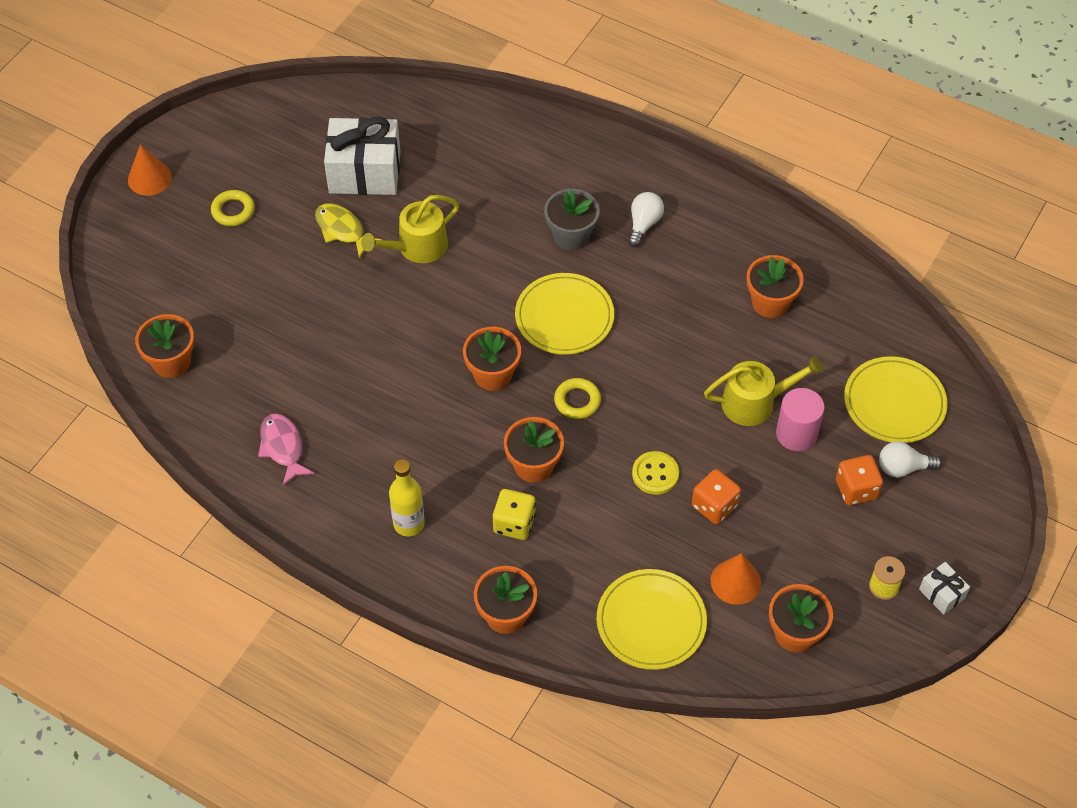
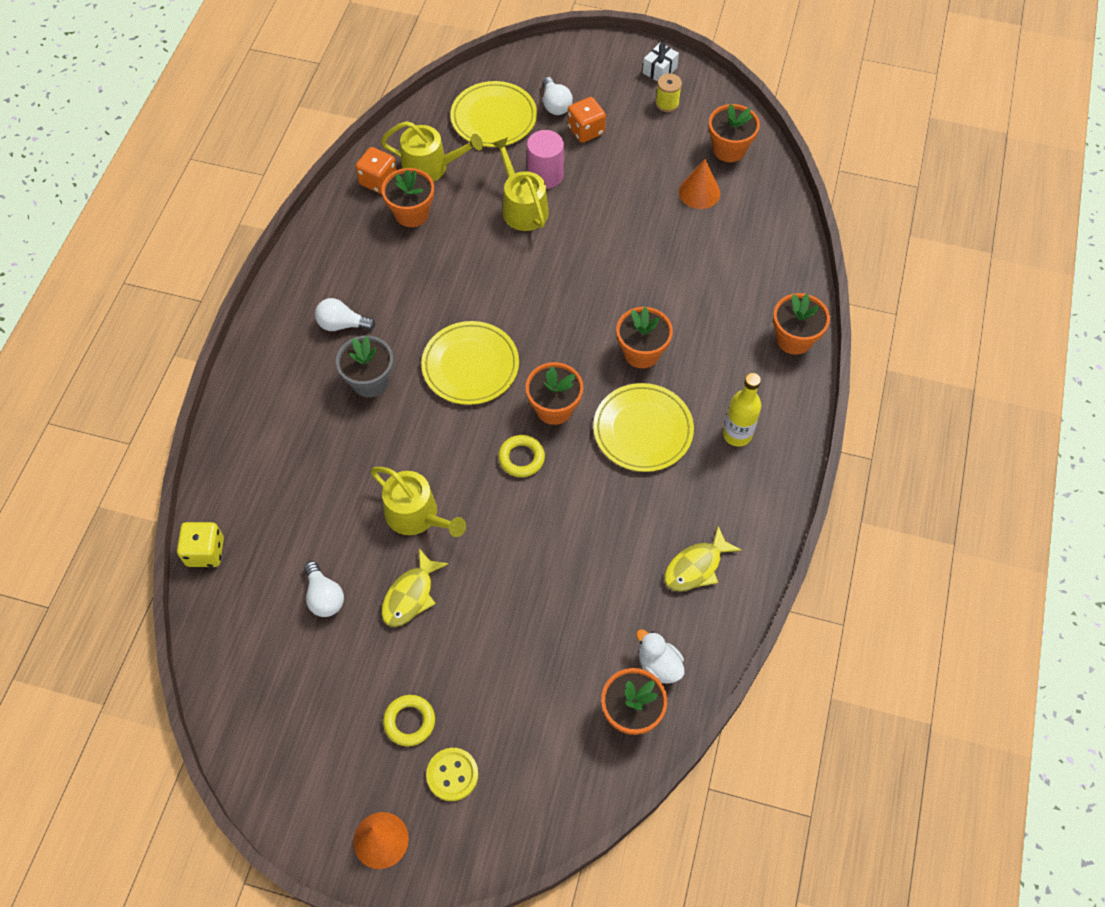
camera: 105 degrees left, 5 degrees up
(204, 393) = (658, 665): none -> white duck
(283, 448) = (696, 567): pink fish -> yellow fish
(365, 172) = (324, 597): white gift -> white light bulb
(514, 523) = (705, 354): yellow dice -> yellow dice (205, 552)
(577, 401) = (562, 335): yellow ring -> yellow ring (521, 458)
(651, 621) = (757, 239): yellow plate -> yellow plate (643, 430)
(655, 474) = (618, 263): yellow button -> yellow button (452, 775)
(714, 506) = (635, 217): orange dice -> orange dice (378, 181)
(832, 330) = (430, 166): none -> yellow watering can

